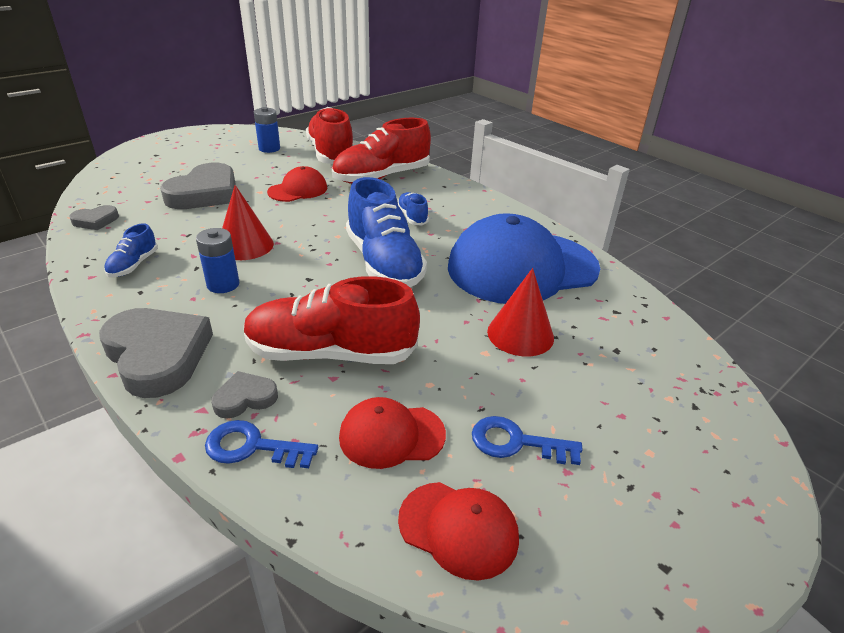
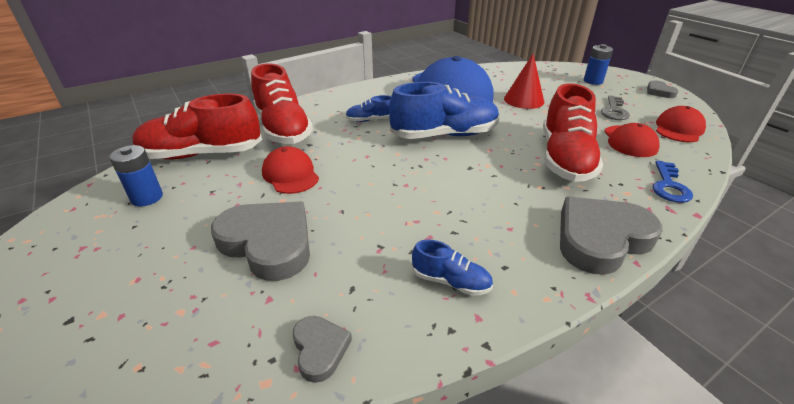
camera: 80 degrees left, 0 degrees up
(223, 284) = (484, 211): blue battery -> blue battery (593, 81)
(245, 245) = (410, 203): red cone -> none
(245, 398) = (627, 191): grey heart -> grey heart (659, 92)
(516, 442) = (614, 111): blue key -> grey key

